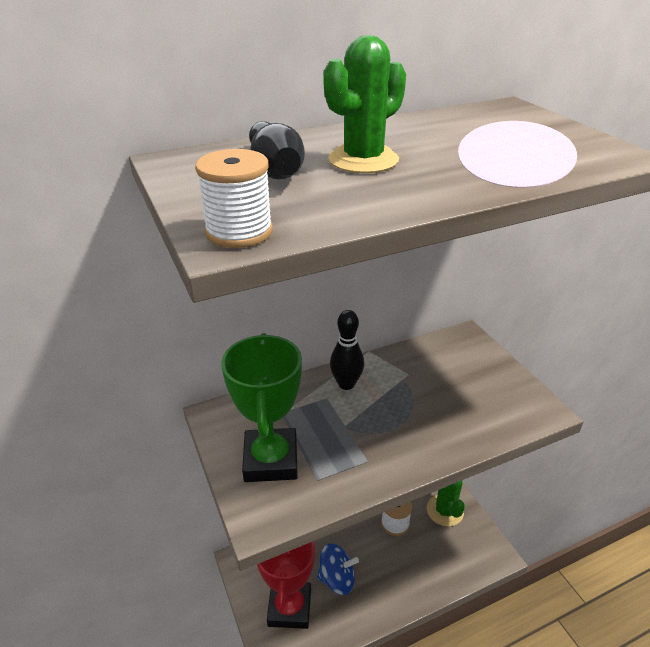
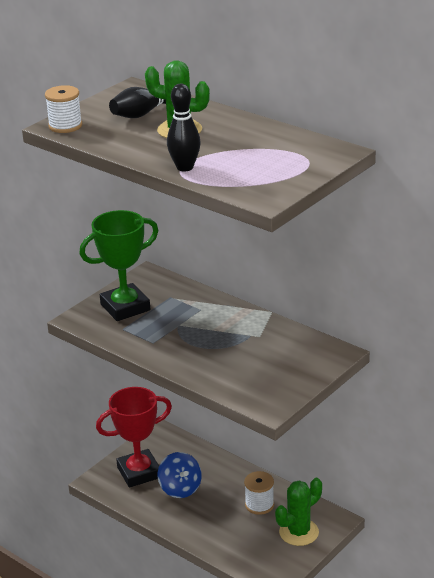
camera: 65 degrees right, 5 degrees down
(346, 384) = (223, 313): black bowling pin -> black bowling pin (185, 167)

